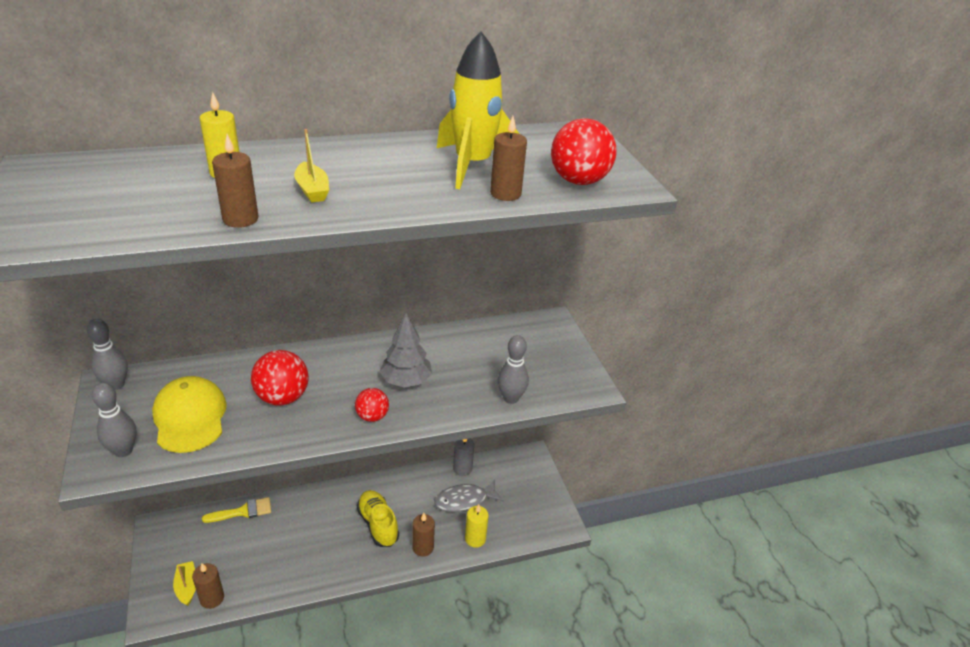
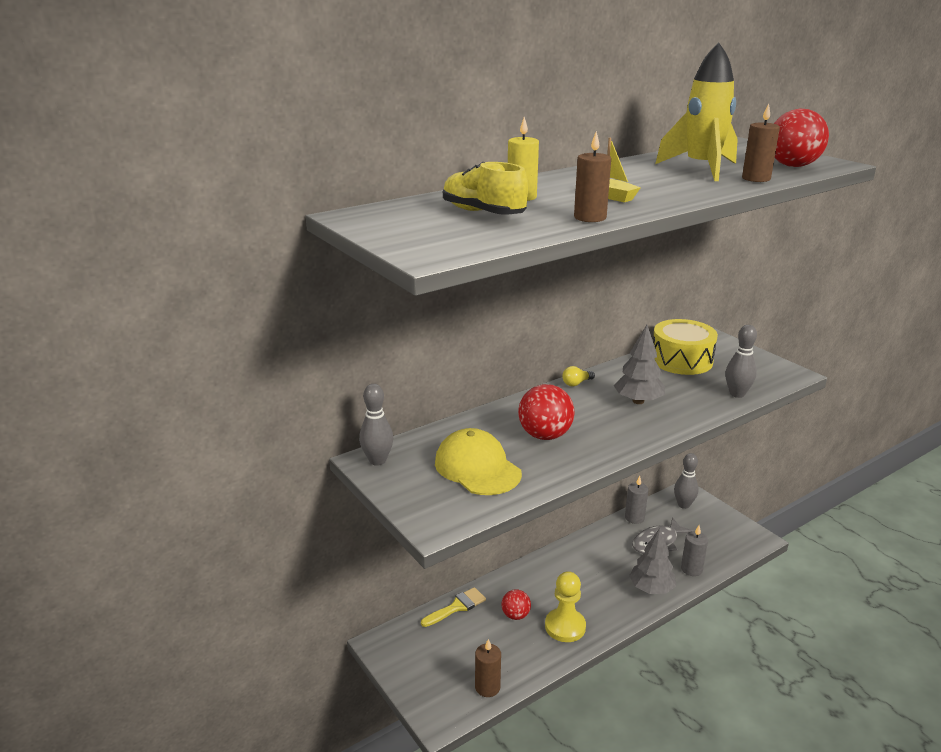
camera: 15 degrees left, 10 degrees down
(123, 451) = (443, 505): grey bowling pin -> grey bowling pin (683, 505)
(187, 587) = (454, 685): yellow boat -> none
(319, 561) = (565, 626): none -> yellow pawn
(368, 344) = (576, 383): none -> yellow light bulb
(372, 416) = (638, 431): red ball -> red ball (515, 615)
(378, 524) = (595, 582): yellow shoe -> yellow shoe (483, 213)
(423, 547) = (651, 589): brown candle -> grey tree
(475, 539) = (691, 569): yellow candle -> grey candle
(495, 342) = (681, 360): none -> yellow drum

